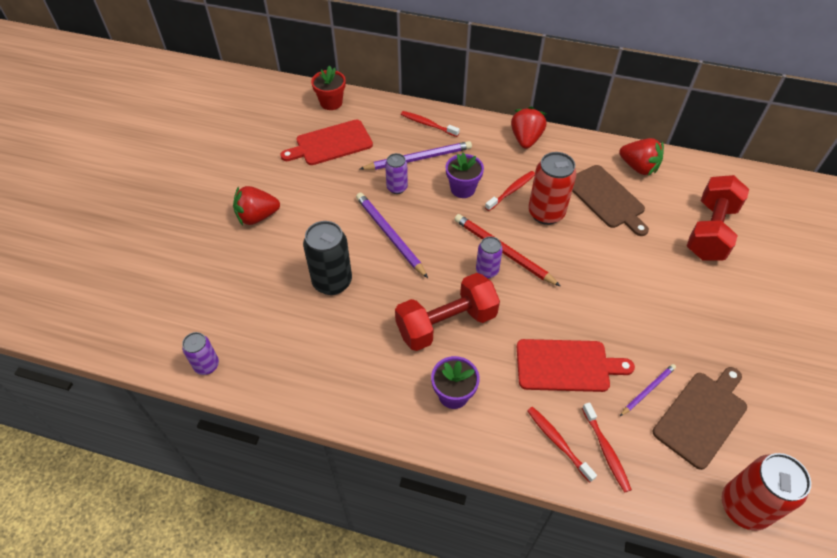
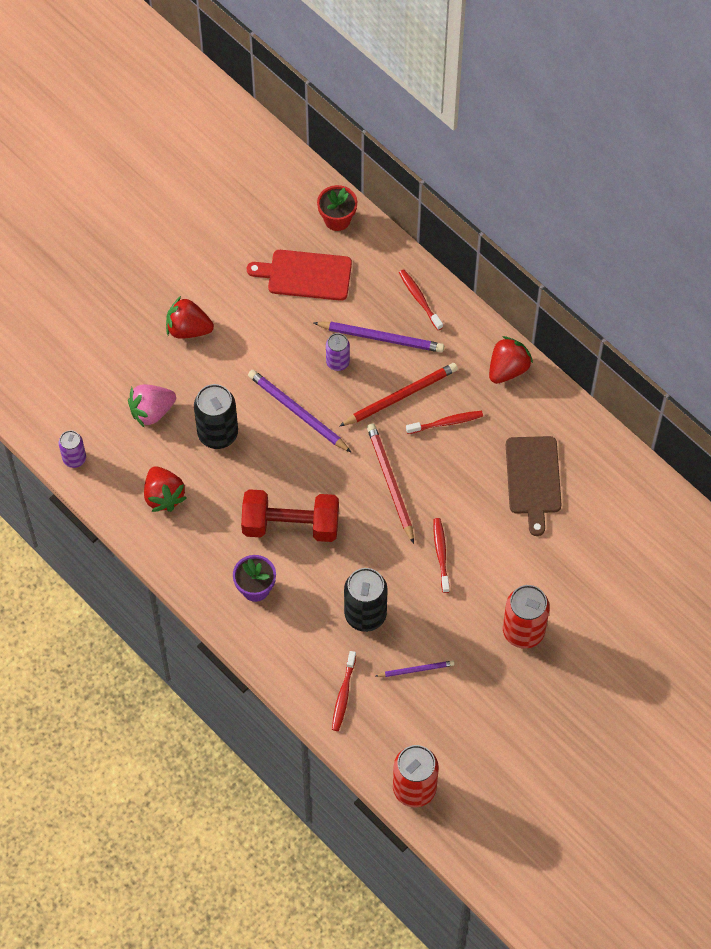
camera: 30 degrees right, 10 degrees up
(261, 291) = (152, 411): none -> pink strawberry
(390, 235) = (297, 412): purple pencil -> purple pencil turned 45 degrees counterclockwise
(462, 189) = (400, 396): purple flower pot -> red pencil
(487, 271) = (361, 494): purple can -> none
(546, 213) = (461, 464): red can -> red can (523, 631)
(558, 442) = (311, 668): red toothbrush -> red toothbrush (441, 554)
(566, 365) = (365, 615): red cutting board -> black can
(638, 167) = (596, 461): red strawberry -> red strawberry (164, 496)
(702, 416) = (442, 712): brown cutting board -> none
(710, 231) = (603, 564): red dumbbell -> none

